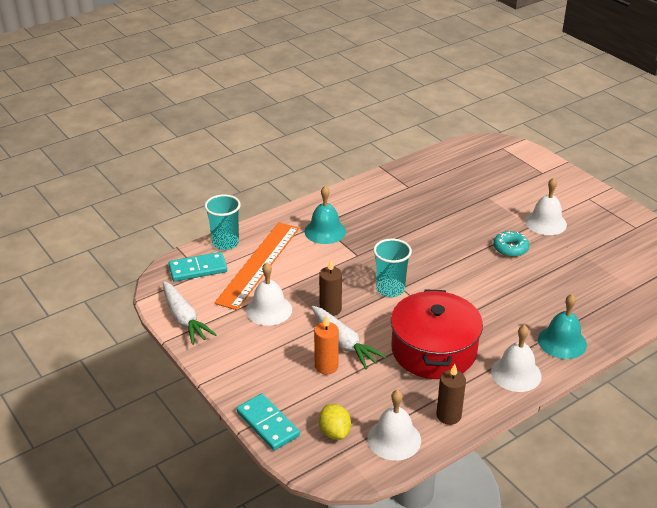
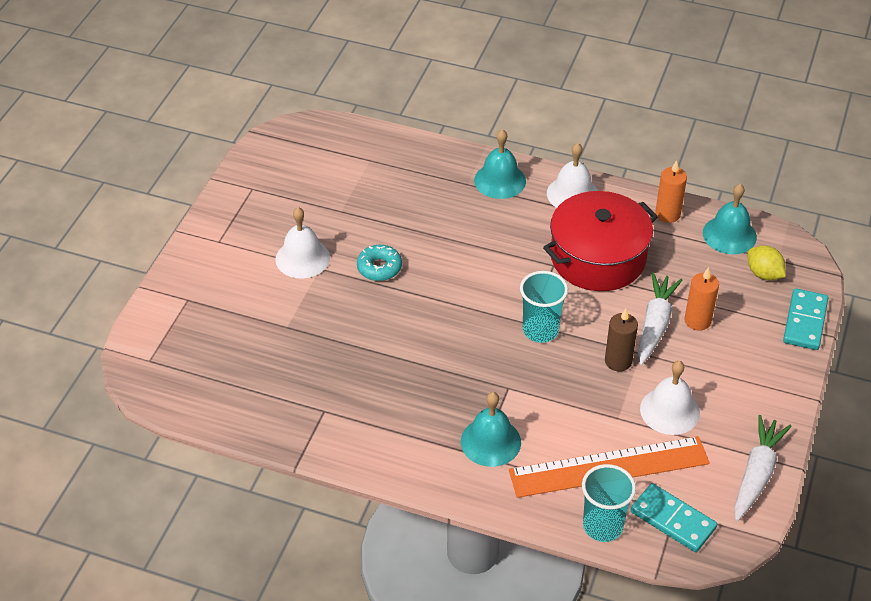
camera: 125 degrees left, 10 degrees up
(334, 432) = (764, 274): yellow lemon -> yellow lemon turned 75 degrees counterclockwise
(394, 439) = (729, 235): white bell -> turquoise bell
(448, 415) = (667, 214): brown candle -> orange candle

